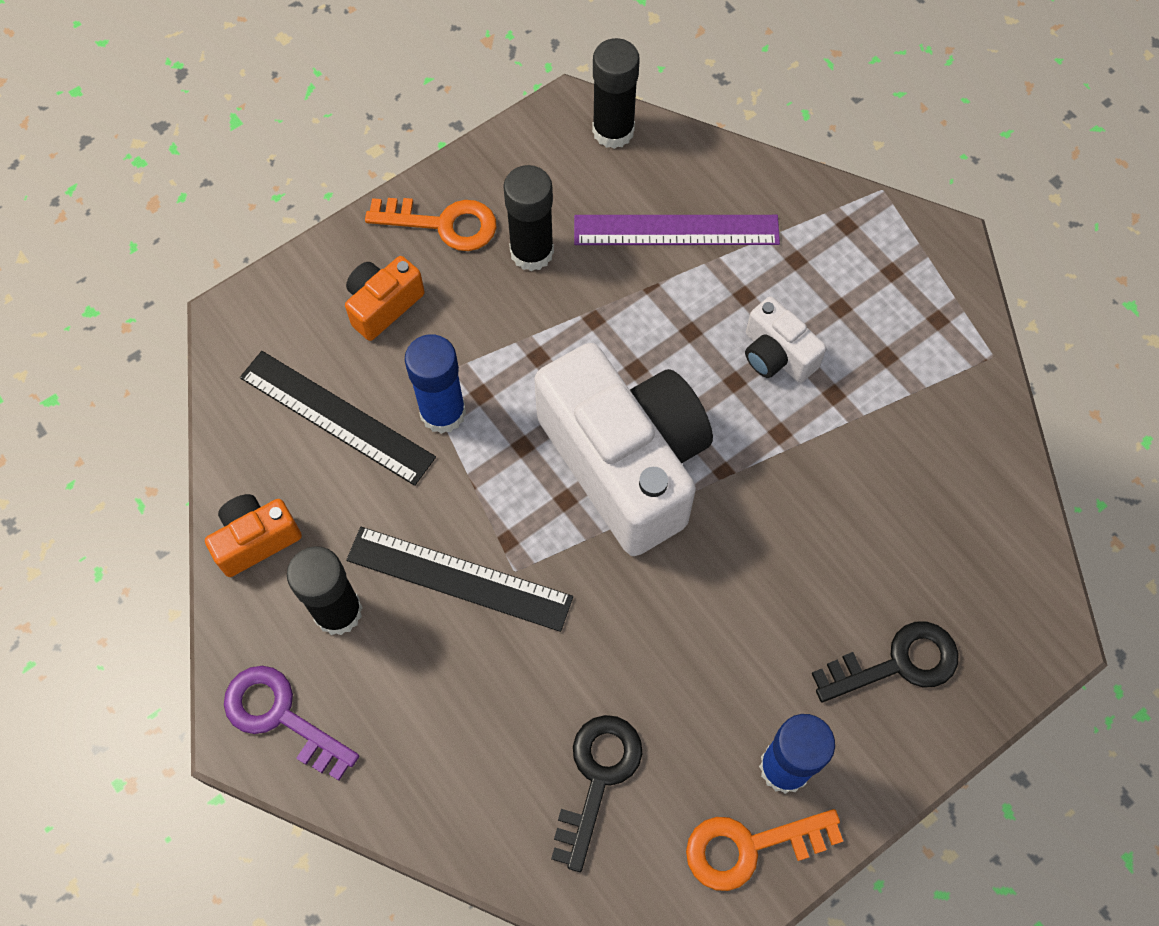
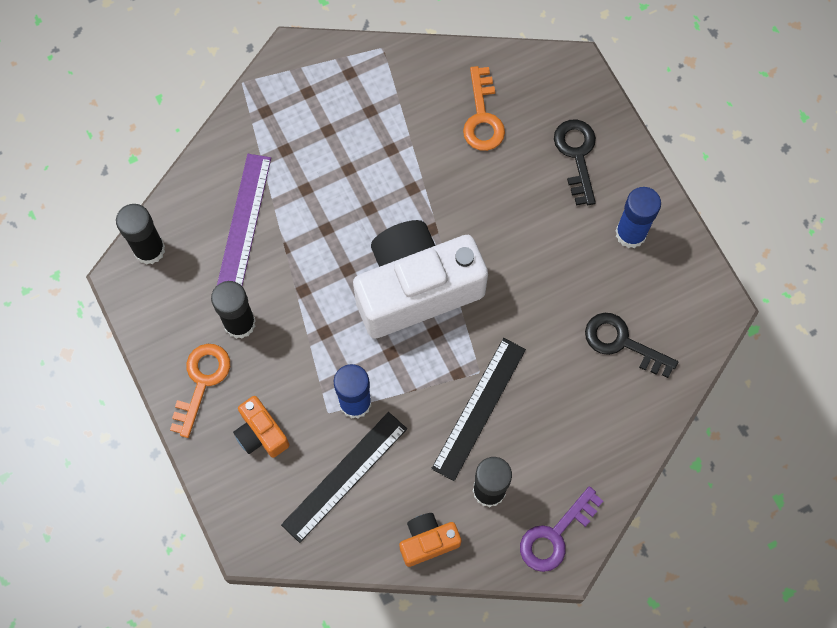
camera: 80 degrees left, 5 degrees up
(256, 540) = (428, 541): orange camera -> orange camera turned 90 degrees clockwise
(750, 846) = (674, 263): orange key -> orange key (482, 117)
(776, 355) = (355, 178): white camera -> none

